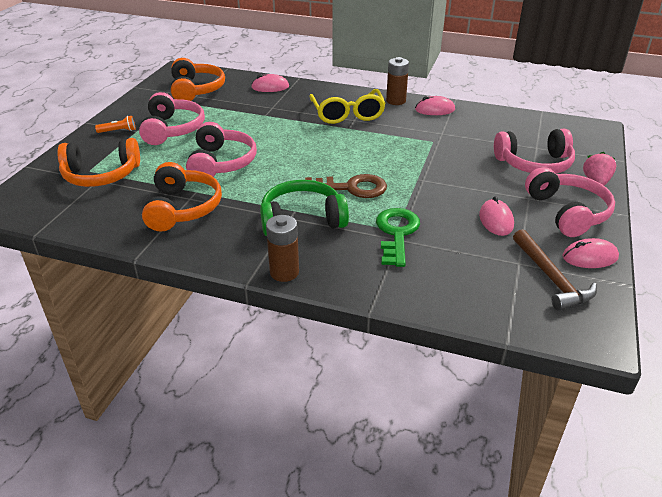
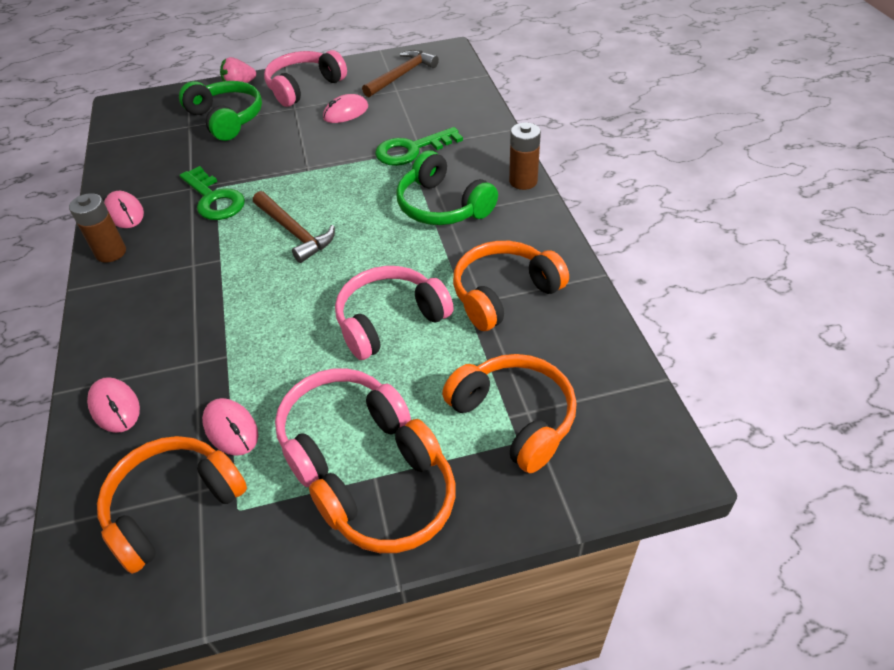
camera: 120 degrees left, 10 degrees up
(118, 131) = (392, 501): orange flashlight -> orange headphones
(345, 155) = (295, 232): none -> brown hammer
(347, 114) = (179, 277): yellow glasses -> none
(352, 188) = (360, 201): brown key -> none
(418, 138) = (214, 199): none -> green key
(534, 163) = (226, 119): pink headphones -> green headphones
(590, 257) = (361, 67): pink mouse -> pink mouse (231, 429)

